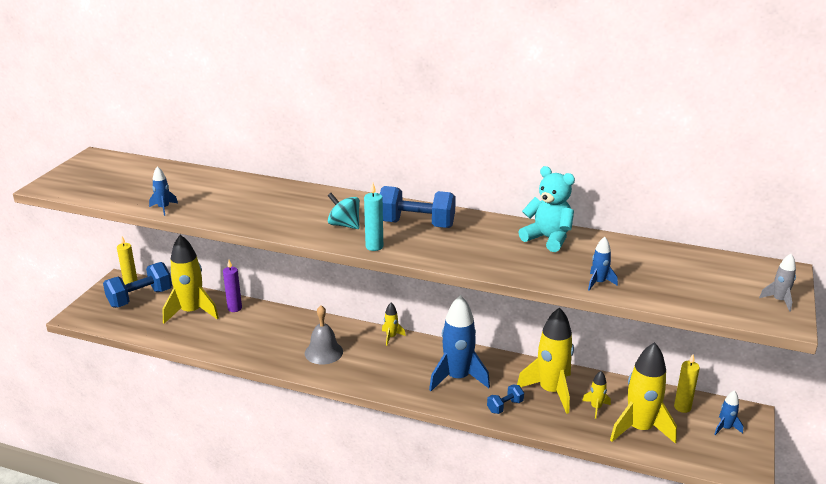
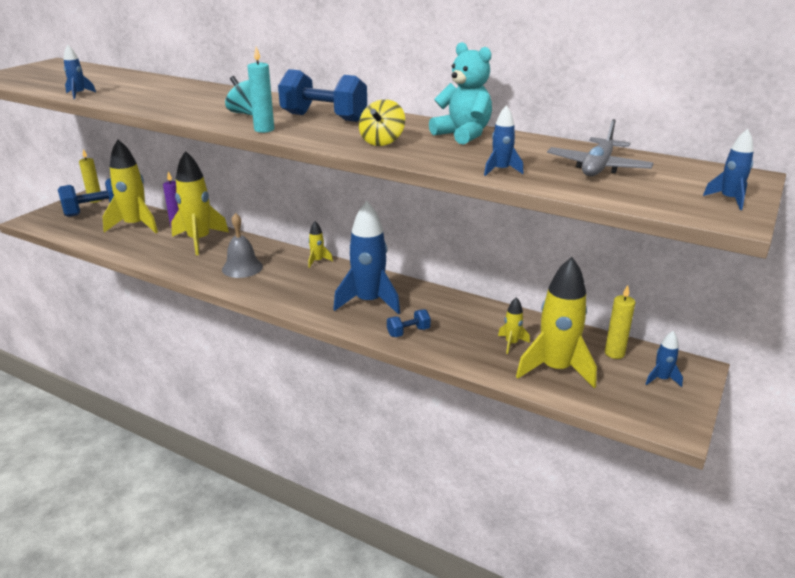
camera: 10 degrees right, 0 degrees up
(485, 254) = (382, 142): none -> yellow spinning top
(551, 391) = (466, 323): yellow rocket -> yellow rocket (199, 240)
(671, 271) = (597, 167): none -> grey plane
(779, 301) = (729, 200): grey rocket -> blue rocket

